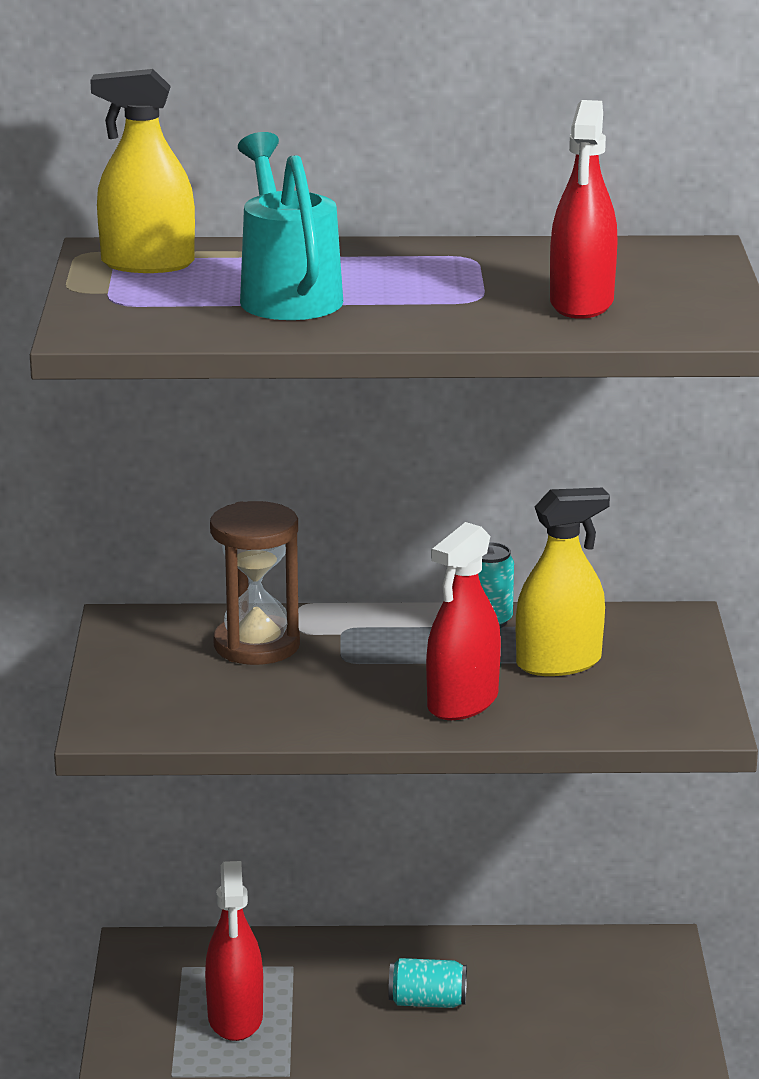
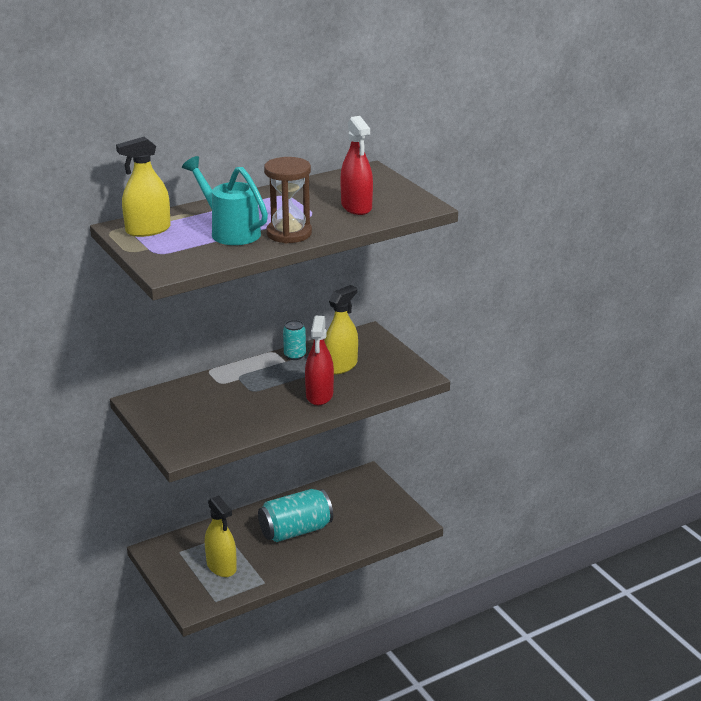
camera: 30 degrees left, 5 degrees up
(235, 1018) = (221, 566): red spray bottle -> yellow spray bottle
(256, 645) = (208, 395): brown hourglass -> brown hourglass (289, 233)
(427, 1002) = (295, 531): turquoise can -> turquoise can, size x1.92

